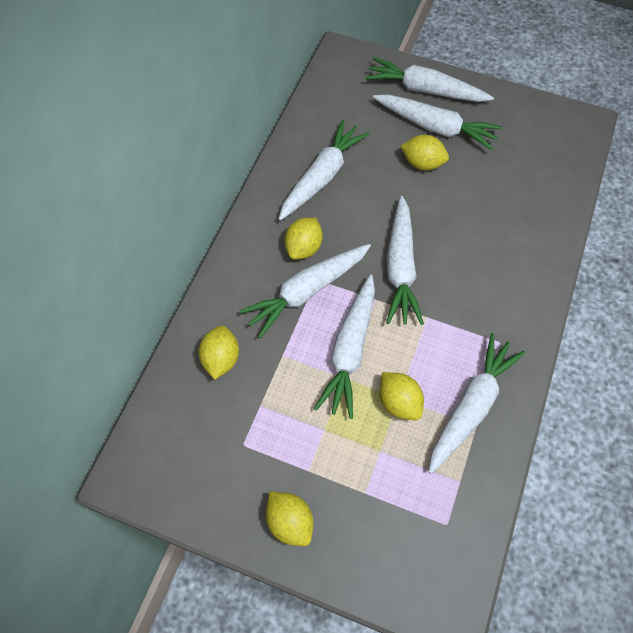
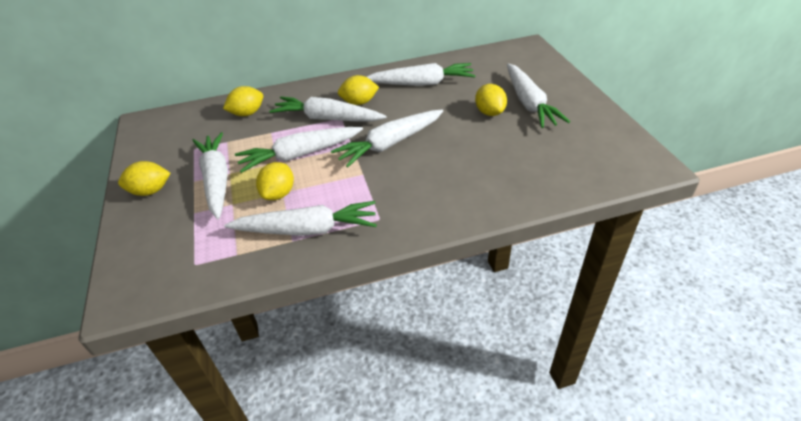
camera: 55 degrees right, 20 degrees down
(290, 521) = (150, 191): yellow lemon -> yellow lemon turned 60 degrees clockwise
(425, 90) = (553, 85): white carrot -> white carrot (216, 180)

